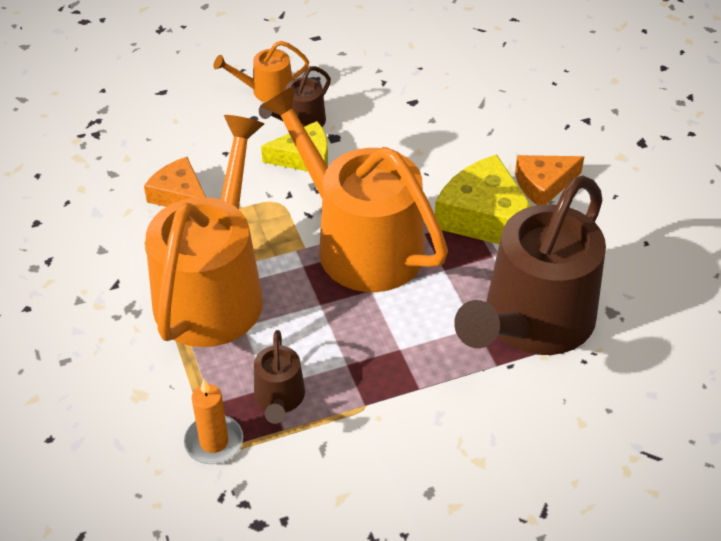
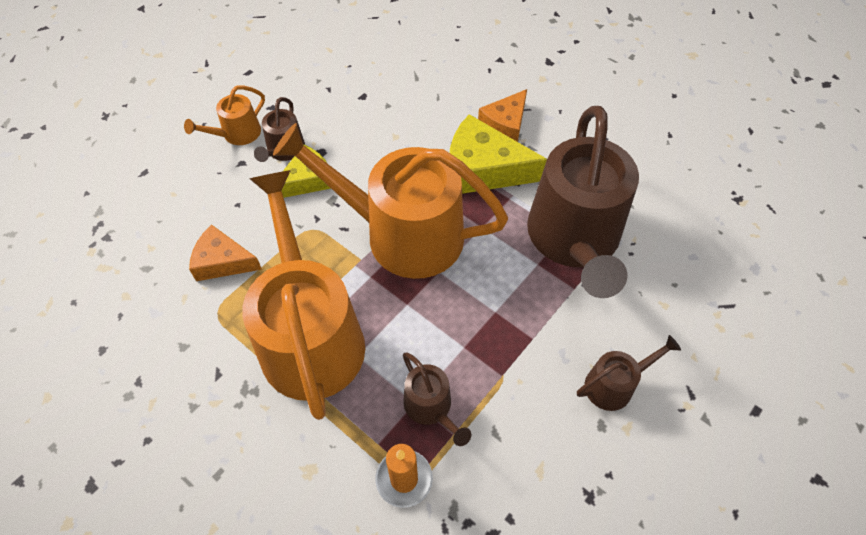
camera: 30 degrees left, 10 degrees up
(469, 465) = (614, 385): none -> brown watering can

